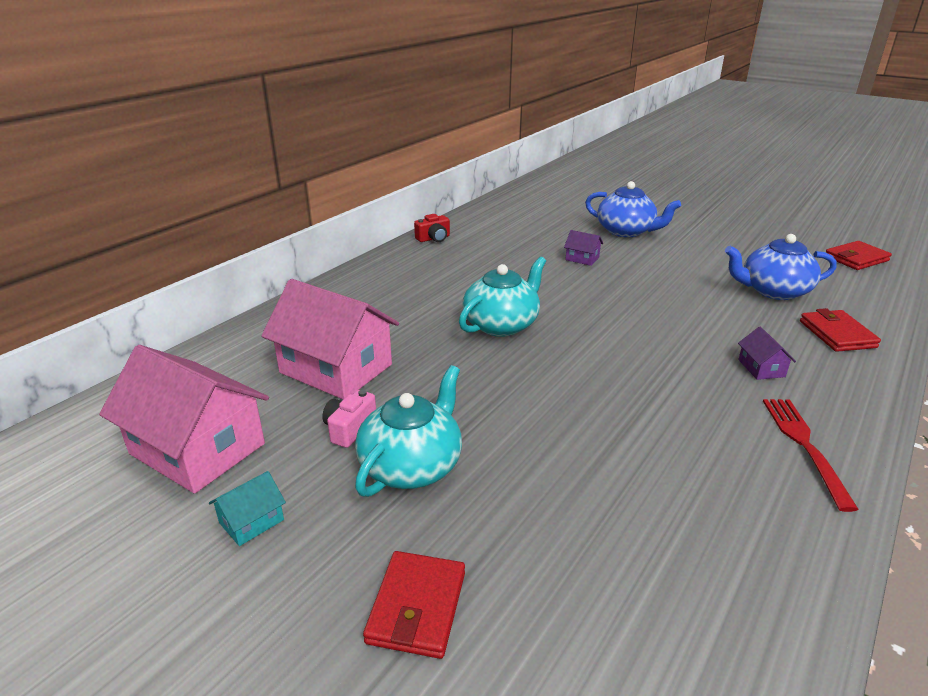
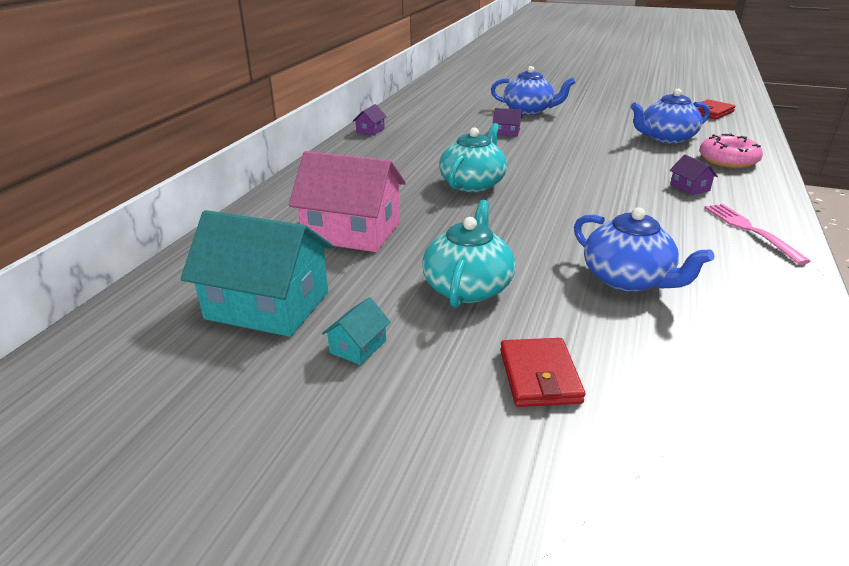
camera: 15 degrees left, 0 degrees up
(198, 448) = (268, 305): pink house -> turquoise house
(349, 429) = (396, 271): pink camera -> none
(433, 238) = (370, 131): red camera -> purple house
(602, 490) = (628, 279): none -> blue teapot
(804, 446) = (750, 230): red fork -> pink fork
(837, 334) = (728, 160): red wallet -> pink donut

